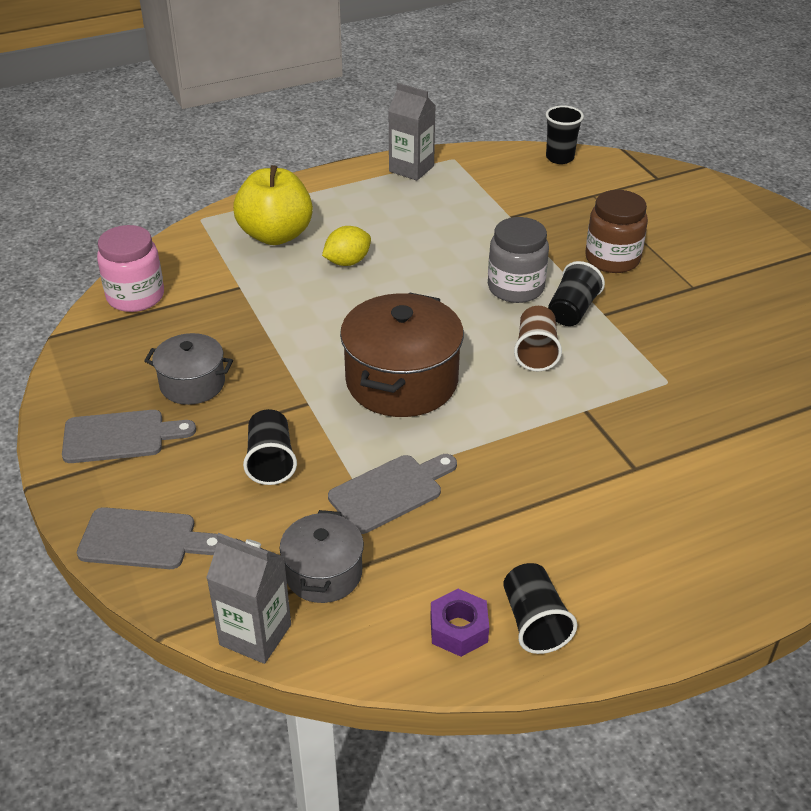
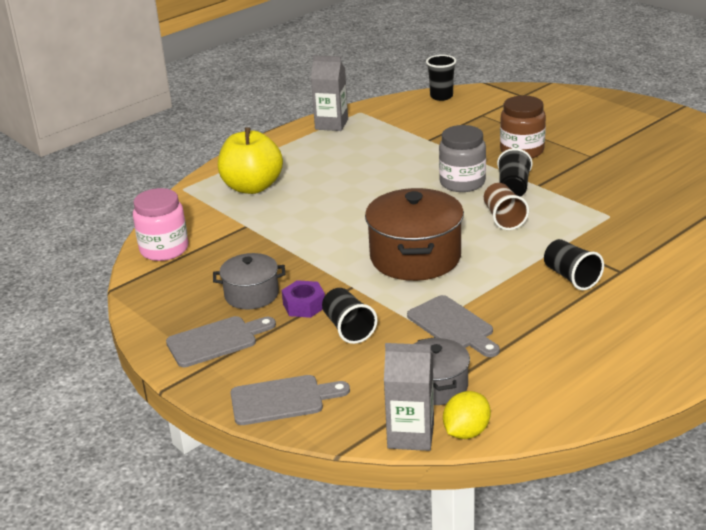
camera: 15 degrees left, 10 degrees down
(347, 262) = (322, 193): yellow lemon -> yellow lemon (466, 432)
(390, 492) = (453, 326): grey cutting board -> grey cutting board turned 105 degrees clockwise
(459, 629) = (559, 394): purple nut -> purple nut (304, 305)
(534, 622) = (609, 376): black cup -> black cup (571, 277)

